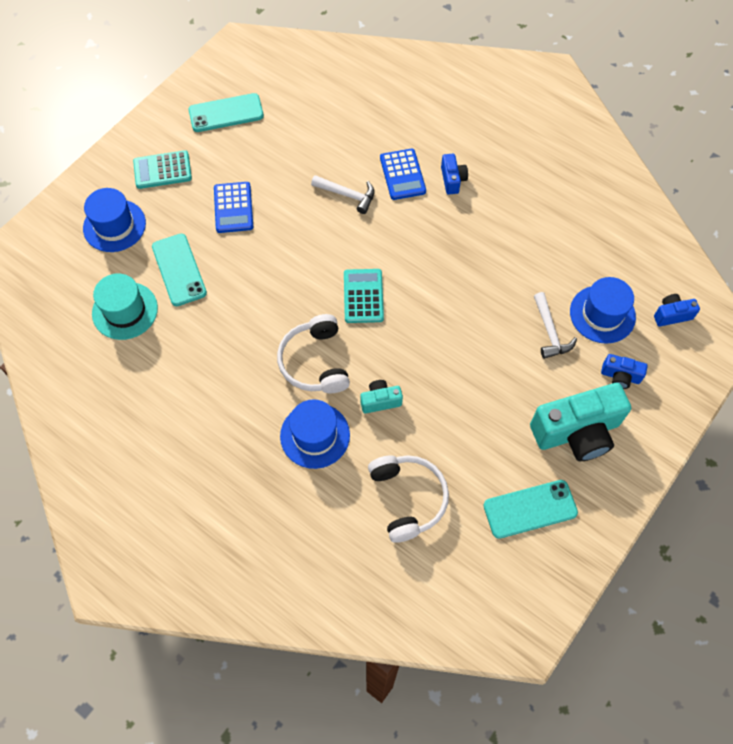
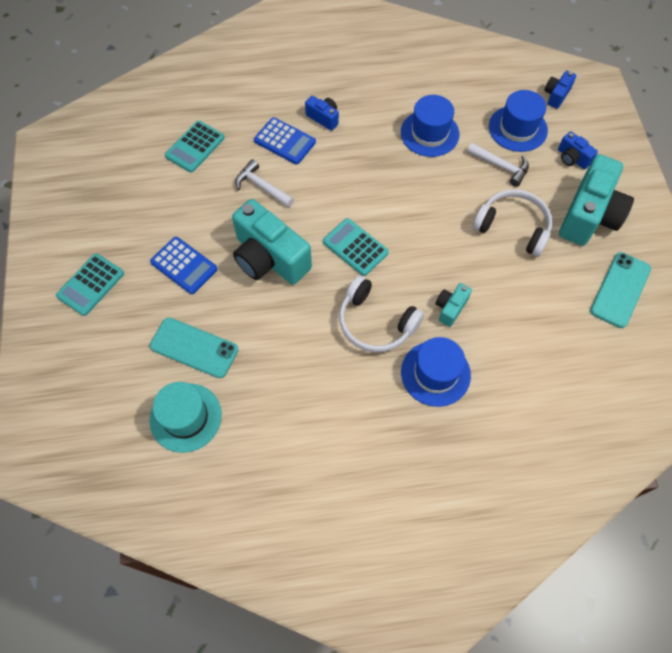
camera: 45 degrees left, 0 degrees up
(114, 225) = (98, 360): blue hat -> blue hat (429, 133)
(226, 113) = (95, 201): turquoise phone -> none
(295, 252) = (269, 258): none -> turquoise camera
(334, 127) = (195, 147): none -> turquoise calculator
(348, 195) = (261, 186): white hammer -> white hammer turned 120 degrees counterclockwise
(408, 498) = (544, 356): white headphones -> white headphones (513, 227)
(620, 376) = (572, 158): blue camera -> blue camera turned 75 degrees clockwise

